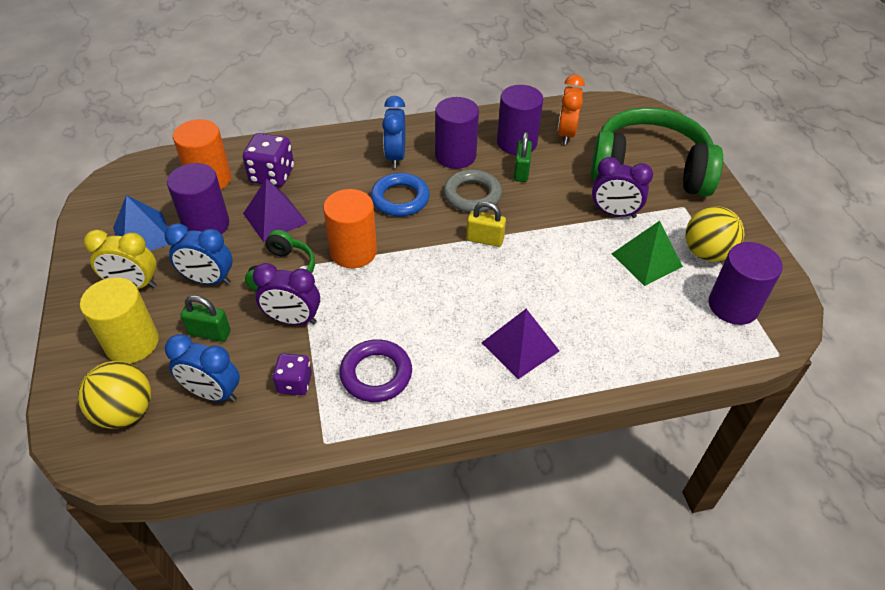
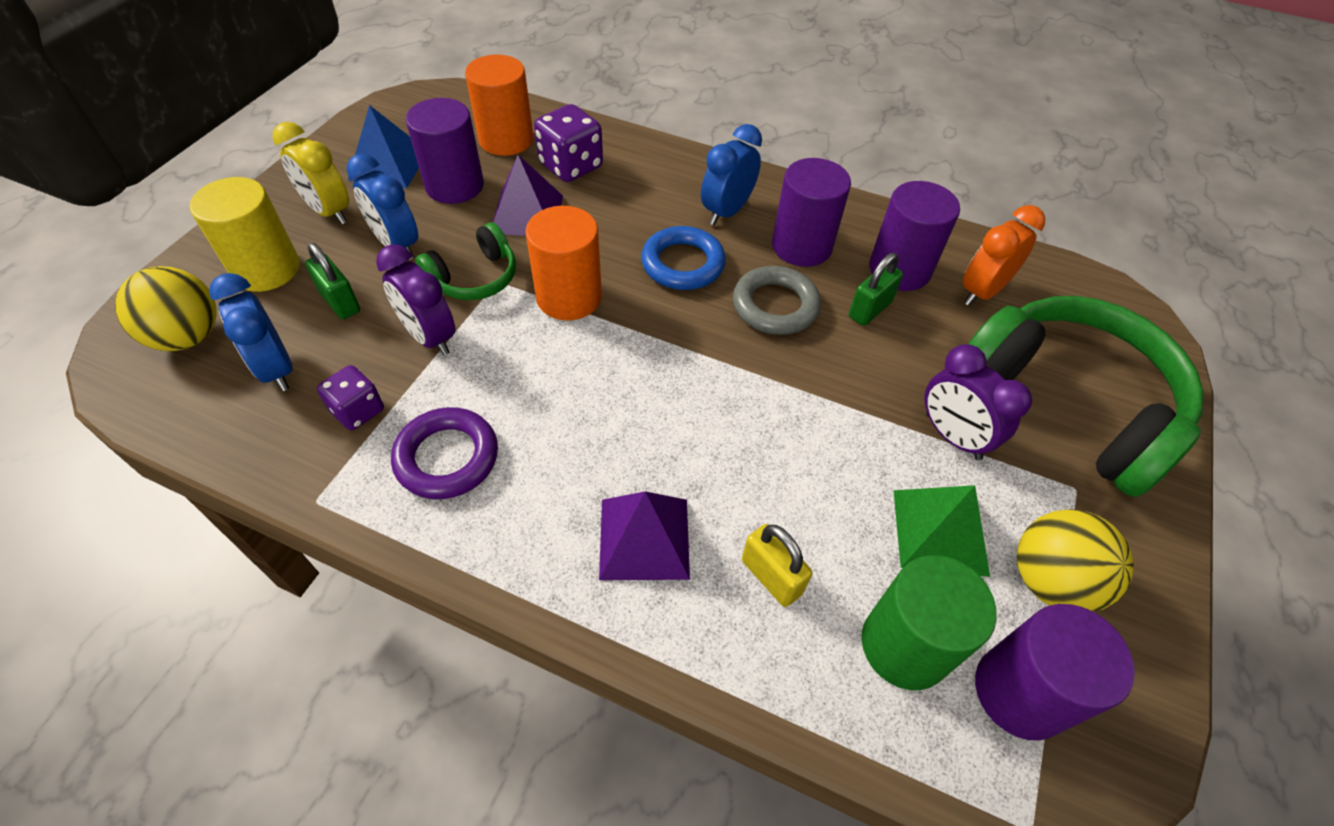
camera: 35 degrees right, 5 degrees up
(485, 239) = (736, 370): yellow padlock -> yellow padlock (771, 577)
(675, 317) = (905, 645): none -> green cylinder

